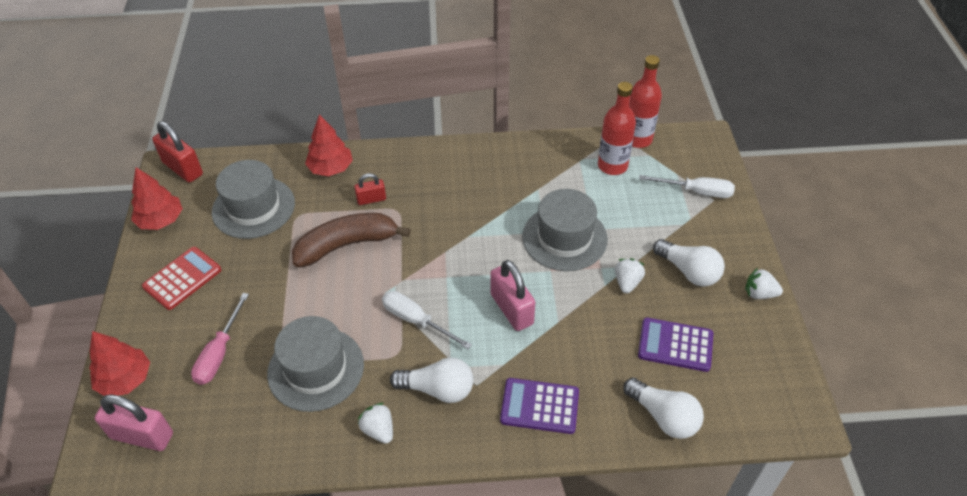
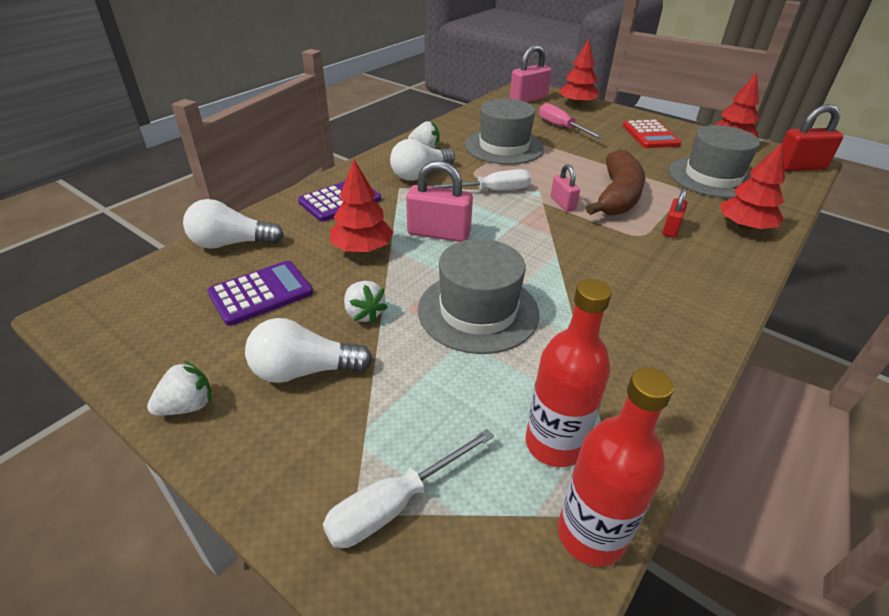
camera: 130 degrees right, 10 degrees down
(392, 268) = (563, 203): none -> pink padlock
(577, 335) = (362, 249): none -> red tree

